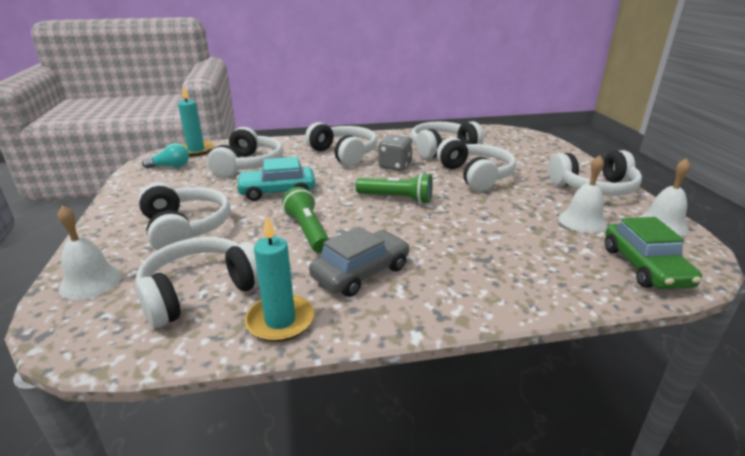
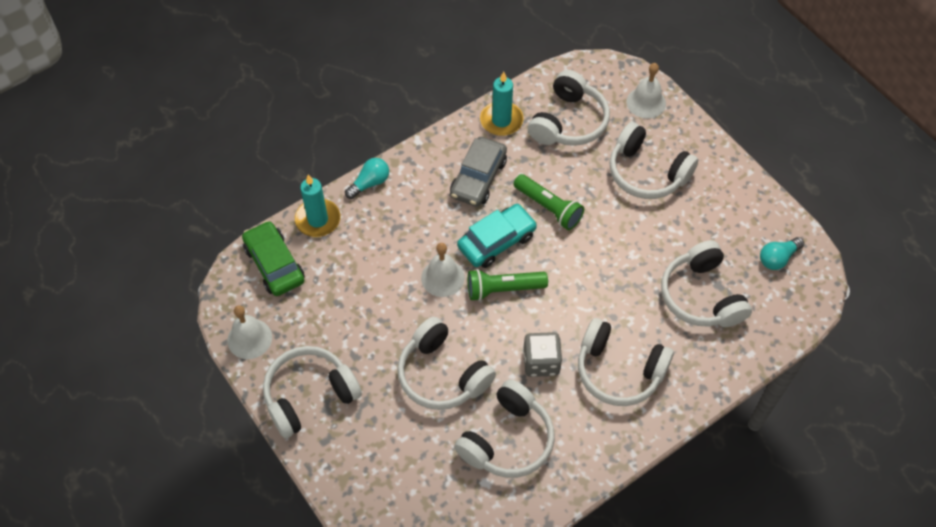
camera: 155 degrees right, 30 degrees up
(196, 150) = (796, 306): turquoise candle -> turquoise candle (318, 220)
(277, 191) = (623, 256): turquoise car -> turquoise car (496, 241)
(507, 306) = (369, 183): none -> turquoise light bulb
(582, 221) = (322, 316): white bell -> white bell (442, 277)

